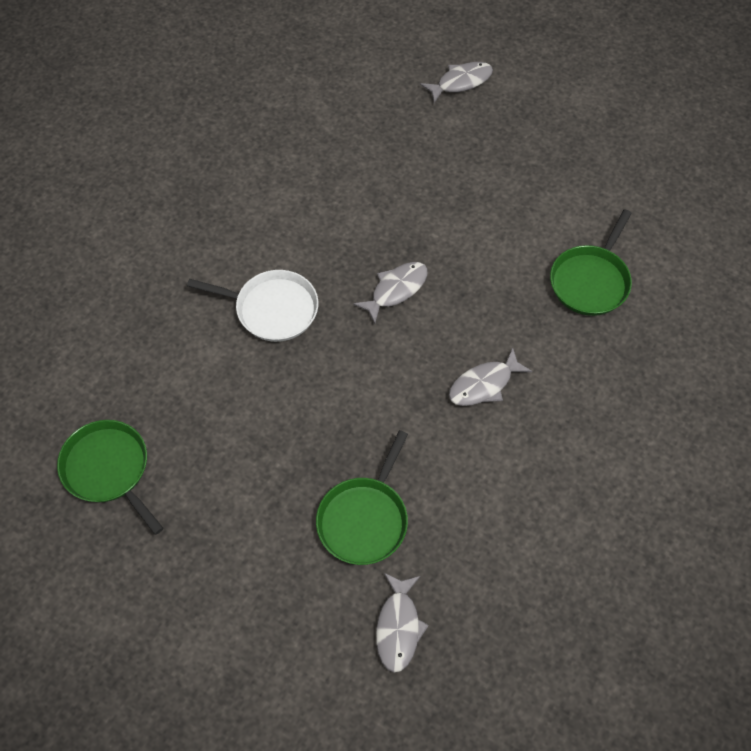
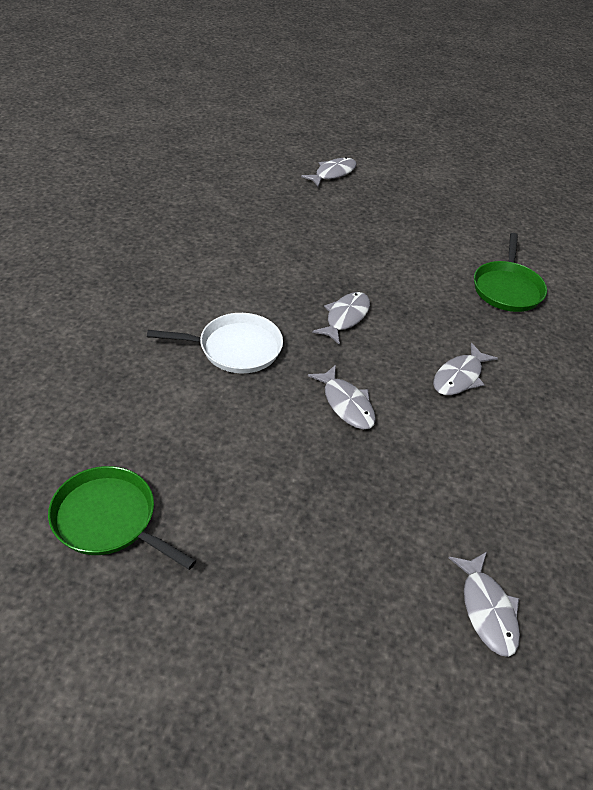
camera: 20 degrees left, 15 degrees down
(356, 394) = (346, 404): none -> grey fish
(364, 519) = (403, 512): green pan -> none

